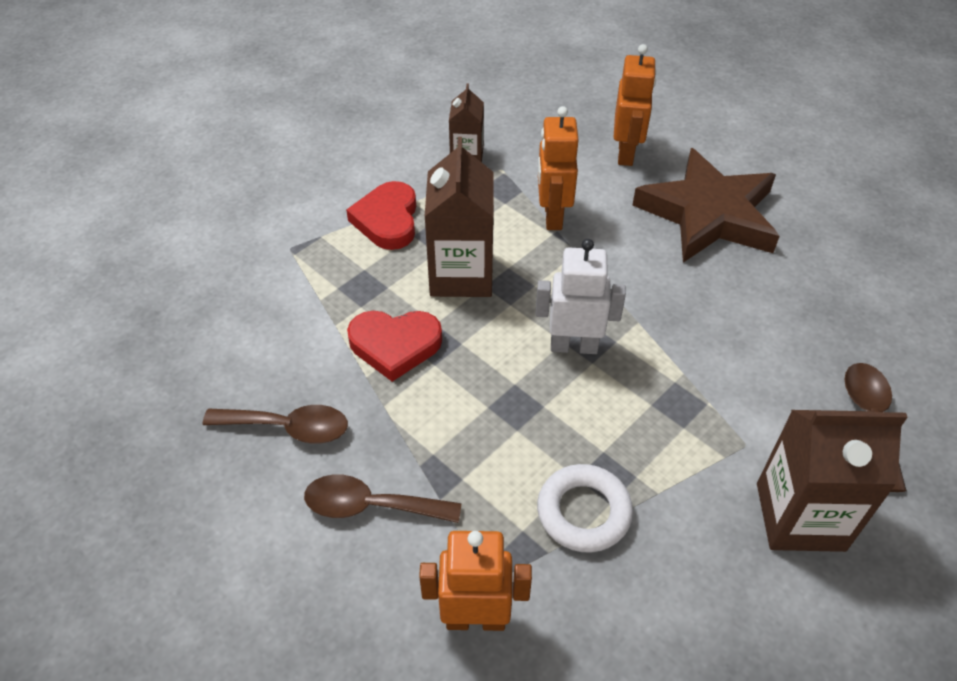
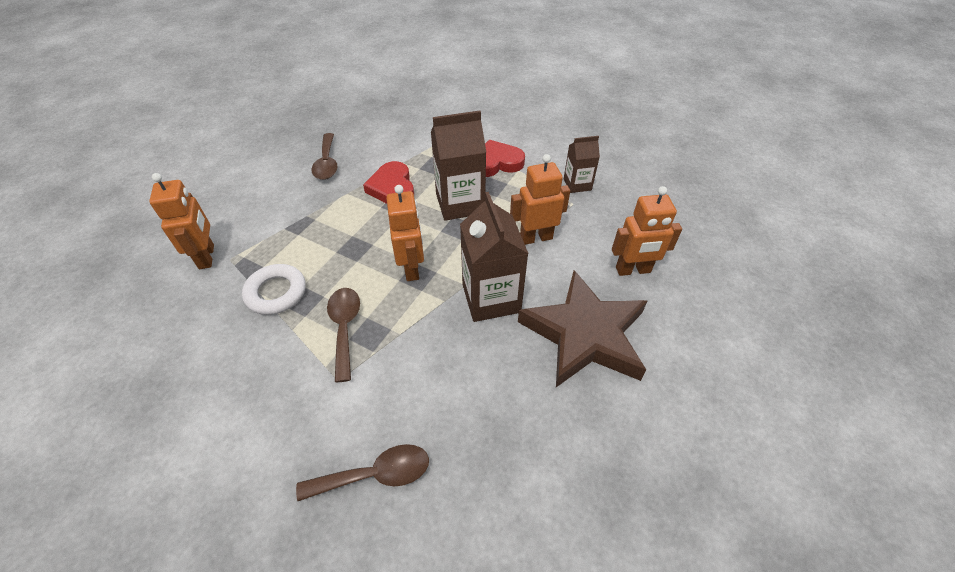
camera: 75 degrees right, 0 degrees up
(370, 506) = (278, 203): brown spoon -> brown spoon (345, 328)
(574, 346) = (411, 268): white robot -> orange robot
(800, 516) = (274, 420): brown carton -> brown carton (491, 298)

